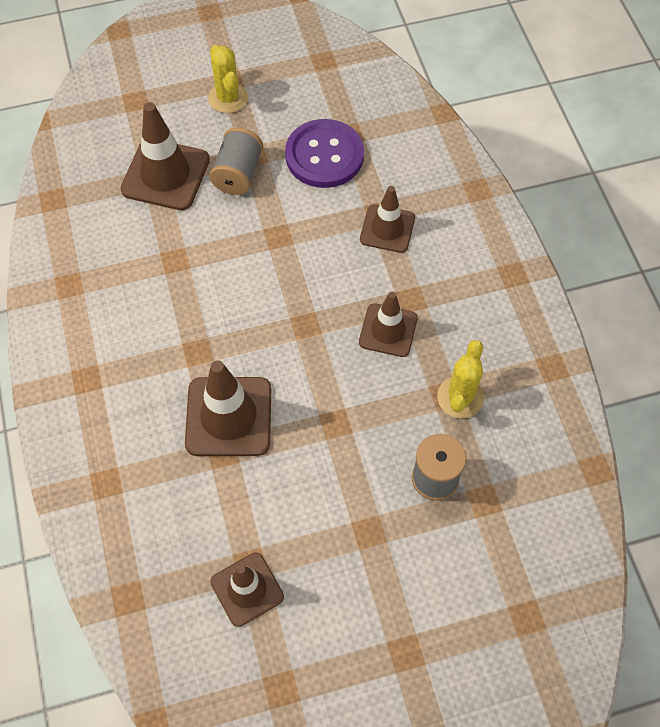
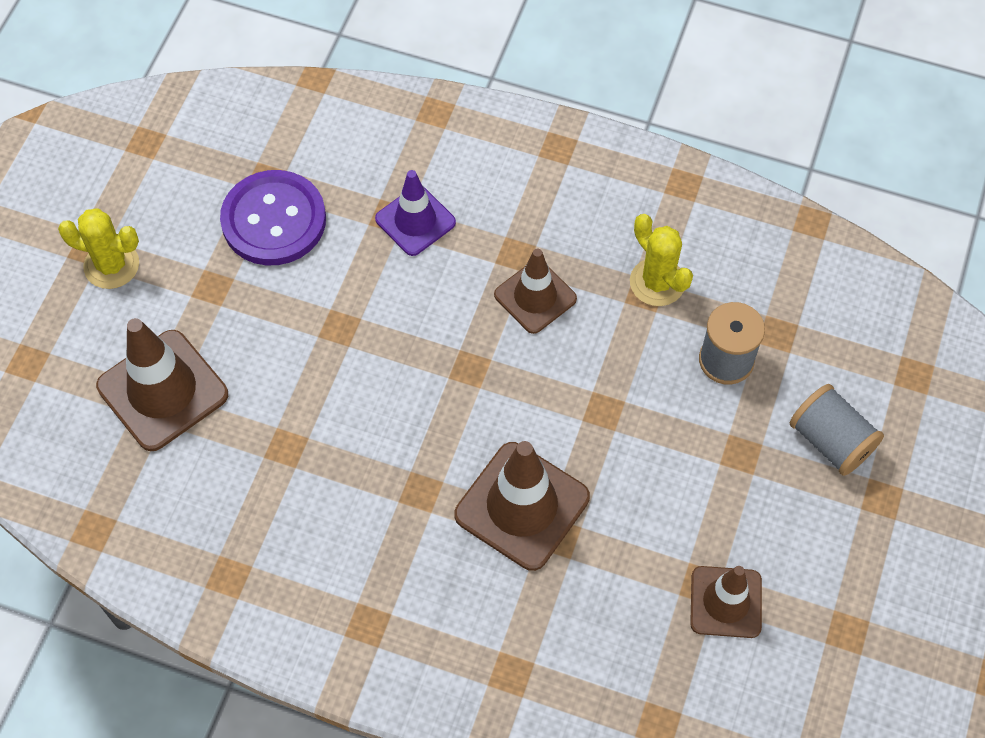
camera: 55 degrees left, 0 degrees up
(238, 173) = (225, 317): grey spool -> grey spool (830, 441)
(387, 229) = (415, 221): brown traffic cone -> purple traffic cone

